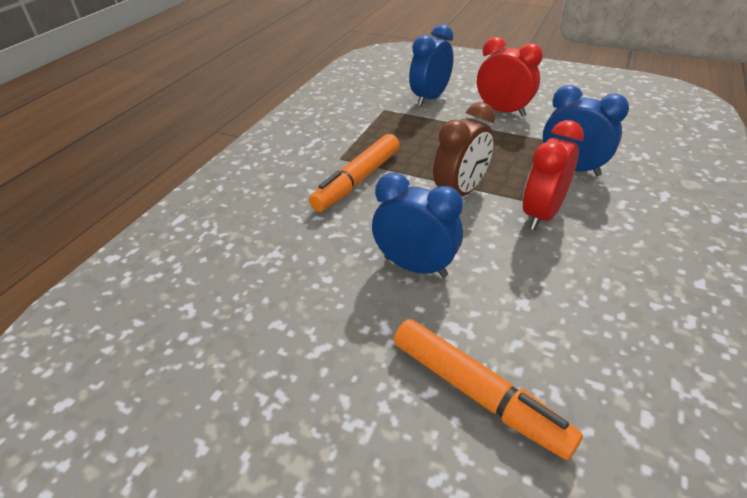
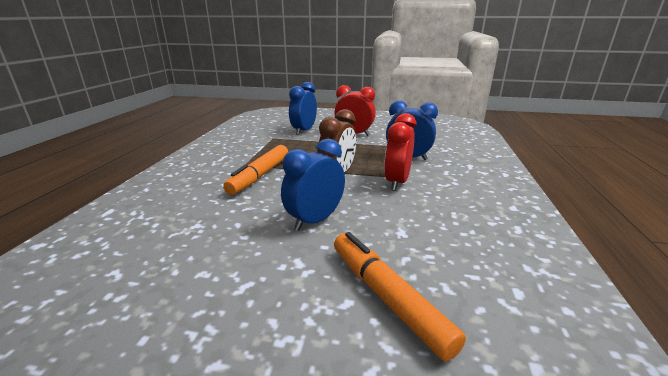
camera: 15 degrees left, 15 degrees down
(415, 266) = (315, 220): blue clock -> blue clock turned 60 degrees counterclockwise
(477, 393) = (386, 297): orange marker -> orange marker turned 150 degrees counterclockwise

